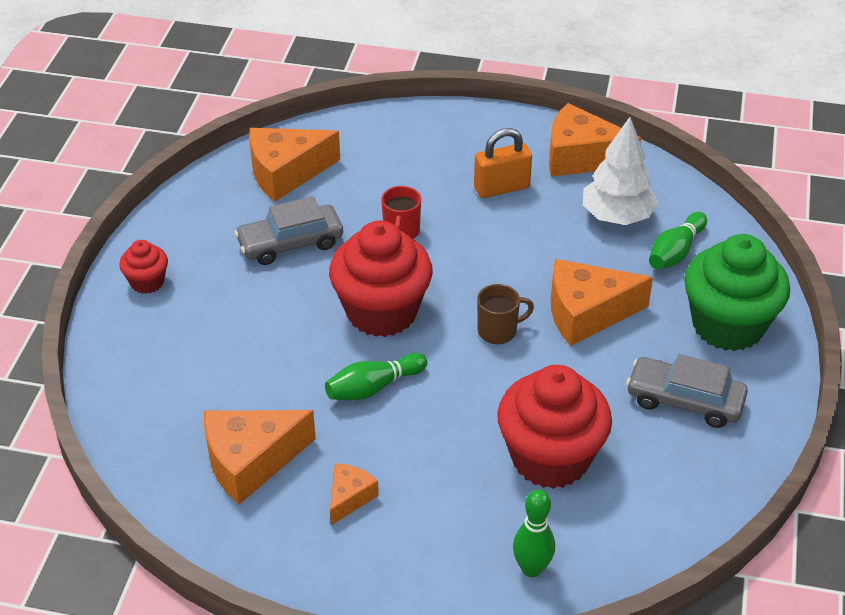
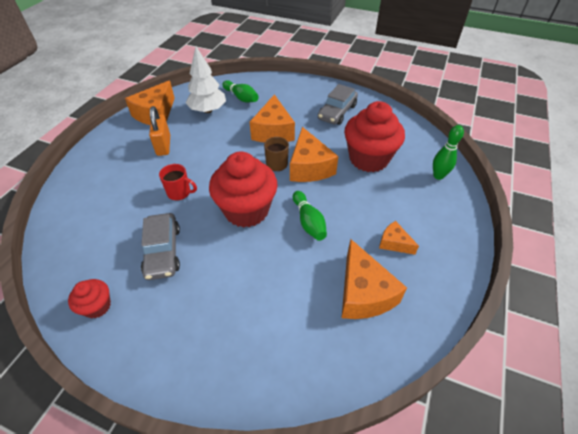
camera: 80 degrees left, 5 degrees up
(147, 282) = (163, 354): red cupcake -> red cupcake (97, 306)
(286, 173) = (86, 247): orange cheese -> orange cheese (309, 167)
(728, 325) = (294, 92): green cupcake -> none

